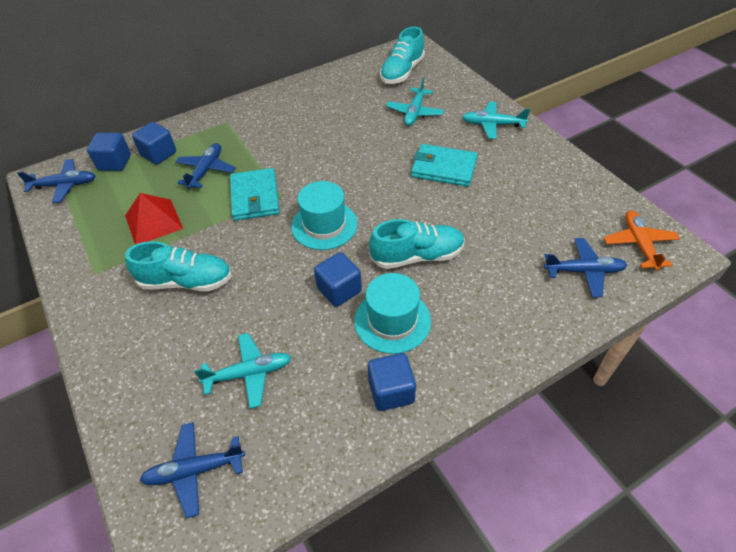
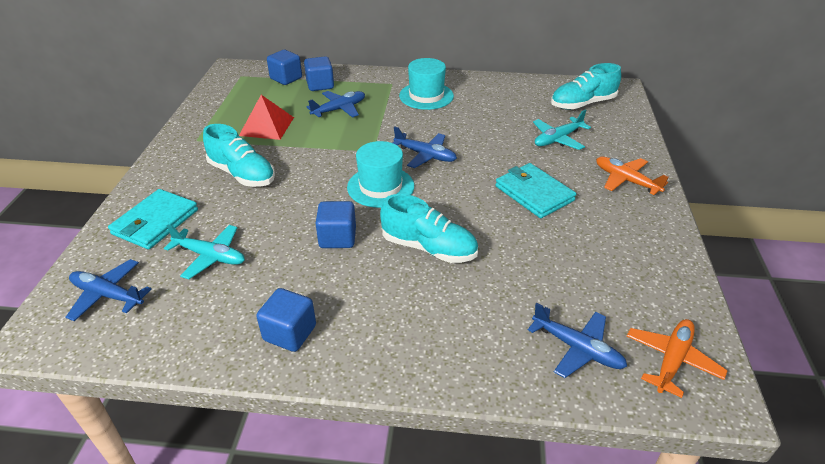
camera: 35 degrees right, 10 degrees down
(64, 185) = (241, 79): blue plane -> blue plane (425, 155)
(255, 197) = (352, 142): turquoise wallet -> turquoise wallet (155, 222)
(392, 321) = (351, 283): turquoise hat -> turquoise hat (426, 96)
(492, 125) = (626, 180): turquoise plane -> orange plane

